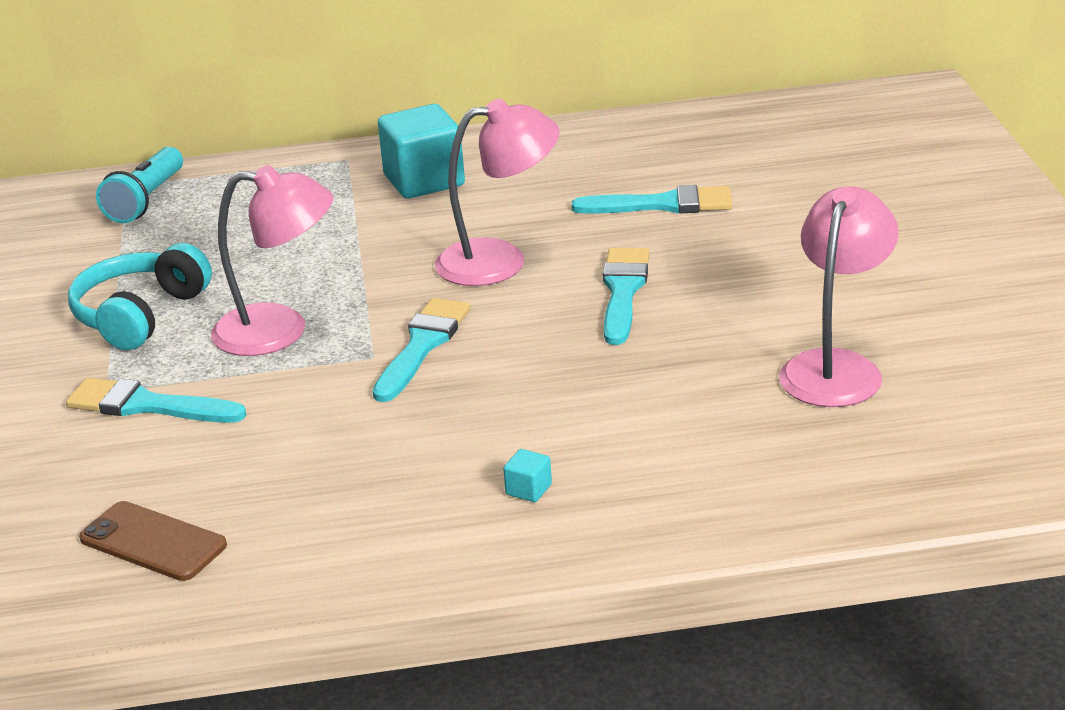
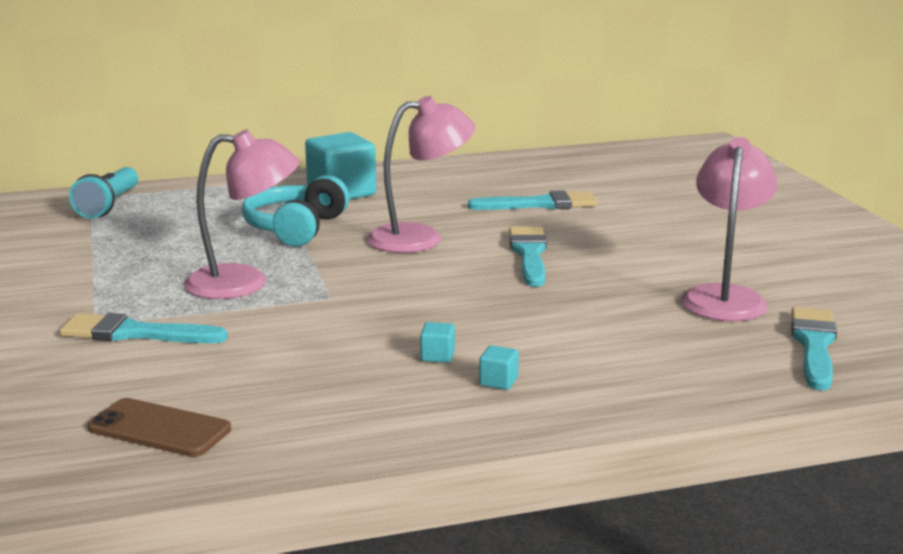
camera: 10 degrees left, 10 degrees down
(140, 315) = (117, 275): turquoise headphones -> turquoise headphones (296, 228)
(422, 345) = (372, 290): turquoise brush -> turquoise brush (814, 345)
(471, 449) = (437, 356): none -> turquoise cube

